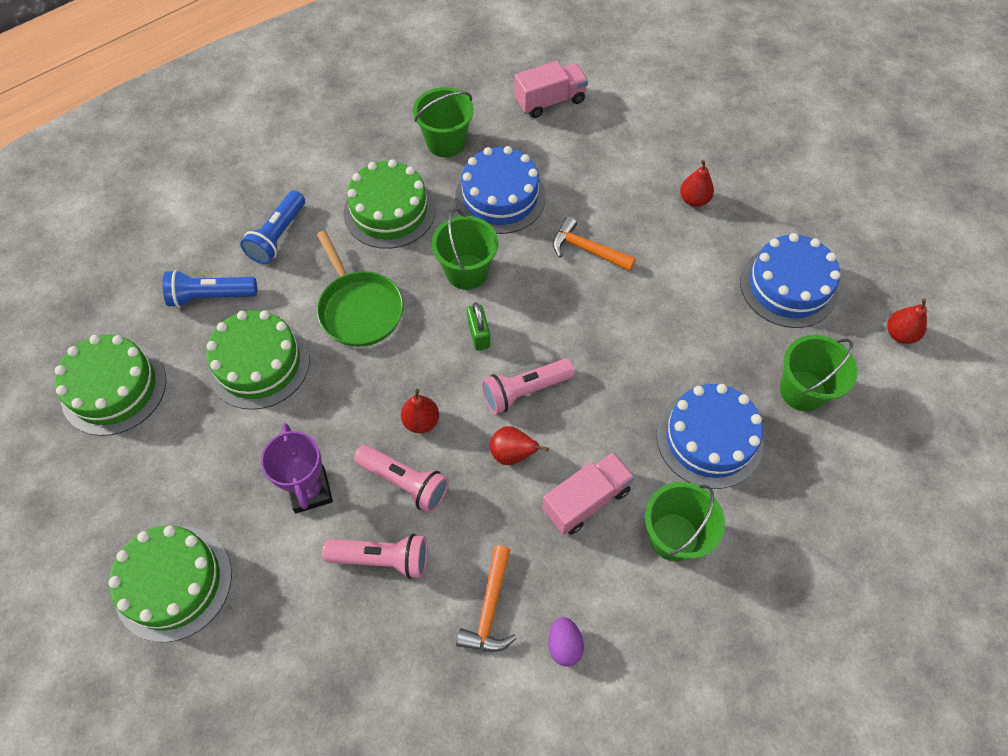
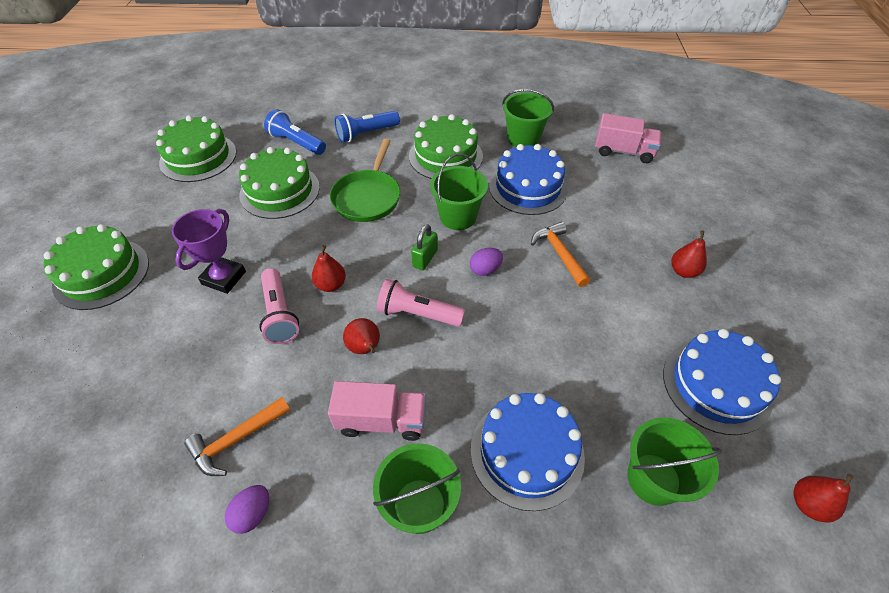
camera: 40 degrees right, 10 degrees down
(382, 559) = (214, 350): pink flashlight -> none
(541, 308) = (485, 270): none -> purple egg

